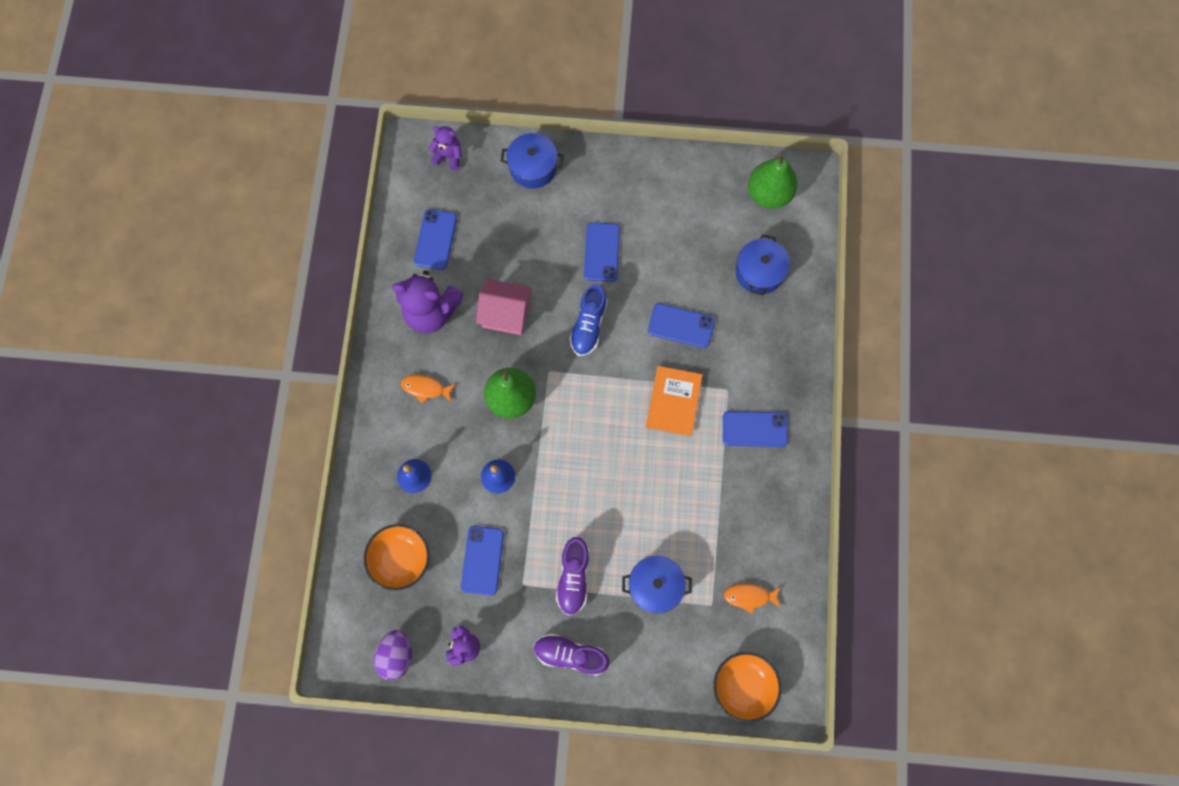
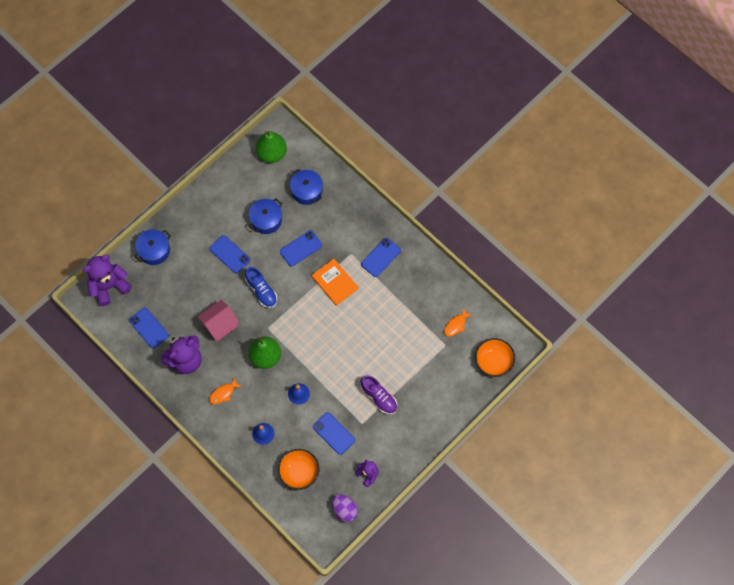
camera: 50 degrees left, 5 degrees down
(448, 156) = (109, 286): purple teddy bear -> purple teddy bear, size x1.84
(570, 654) = (413, 427): purple shoe -> none
(655, 586) = (415, 363): blue pot -> blue pot (266, 220)

